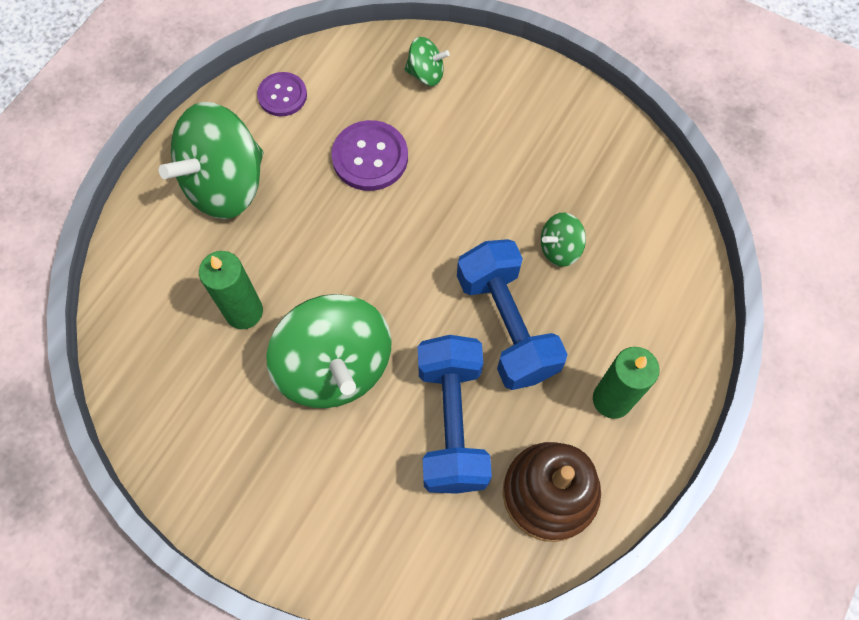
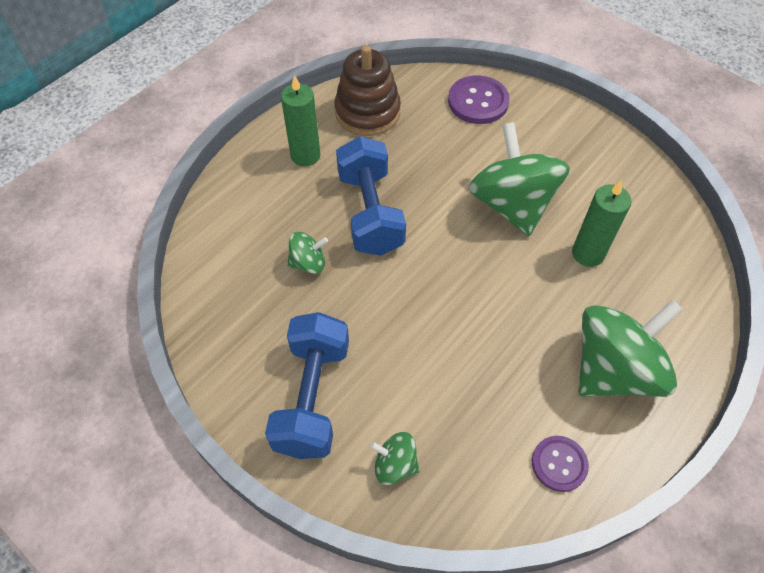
camera: 170 degrees left, 10 degrees down
(370, 157) = (468, 375): purple button -> purple button (478, 101)
(452, 423) = (427, 158): blue dumbbell -> blue dumbbell (312, 397)

